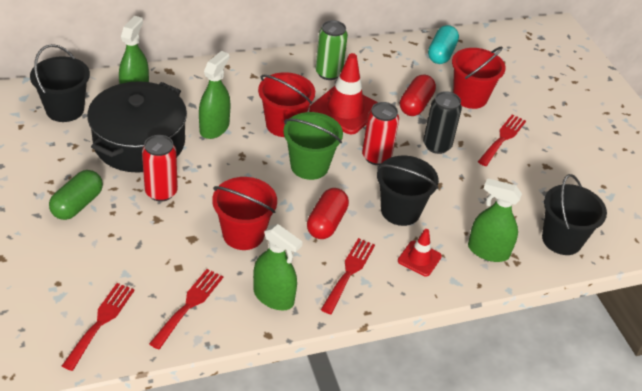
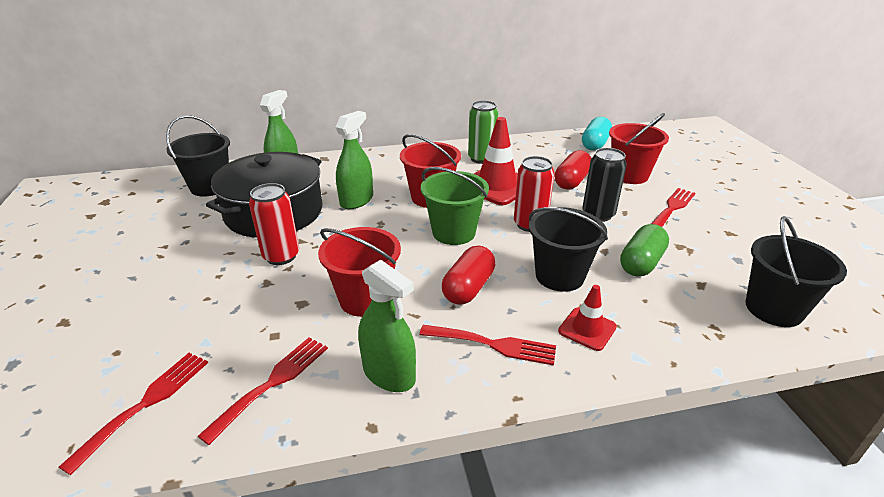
camera: 10 degrees right, 10 degrees down
(77, 204) = (182, 267): green capsule -> green capsule (641, 263)
(349, 272) = (493, 344): red fork -> red fork turned 75 degrees clockwise
(488, 251) = (678, 321): green spray bottle -> none

